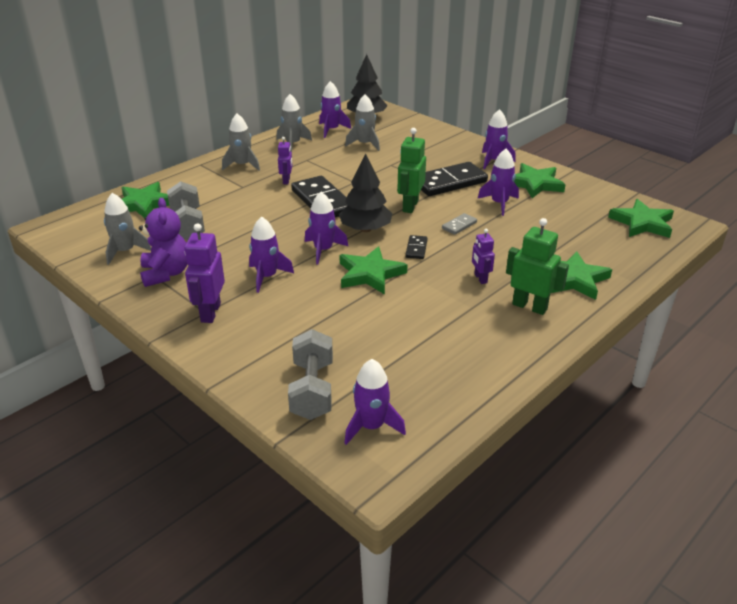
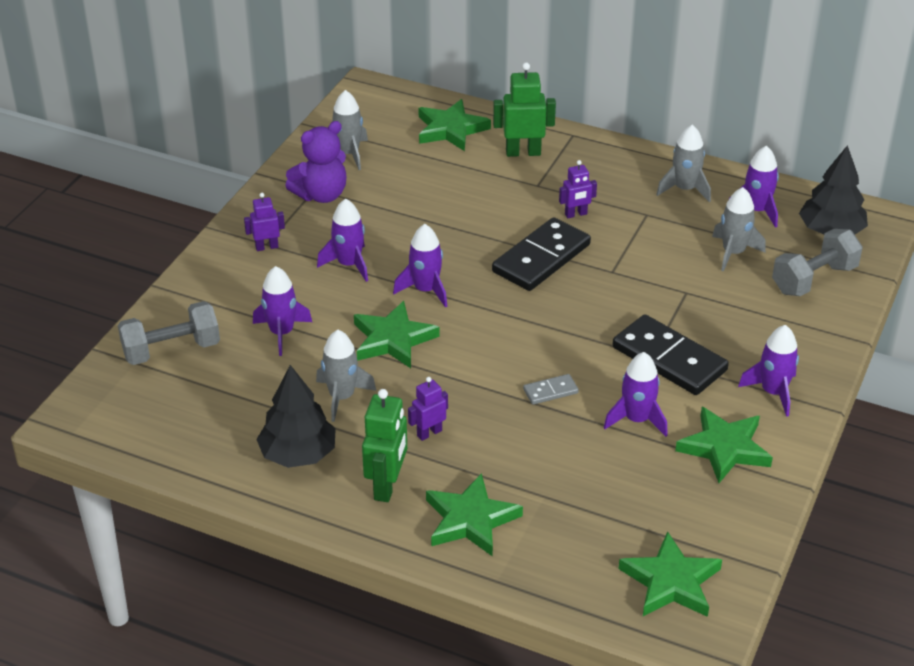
camera: 70 degrees right, 5 degrees up
(188, 225) = (424, 175): grey dumbbell -> grey dumbbell (814, 279)
(210, 312) = (267, 247): purple robot -> purple robot, size x0.60
(242, 165) = (592, 167): grey rocket -> grey rocket (342, 397)
(365, 229) = (493, 311): black tree -> black tree (298, 454)
(371, 426) = (133, 402): purple rocket -> purple rocket (282, 333)
(410, 206) = (575, 336): green robot -> green robot (523, 152)
(416, 249) = (470, 364): black domino -> none
(459, 225) = (550, 391): grey domino -> grey domino turned 45 degrees counterclockwise

